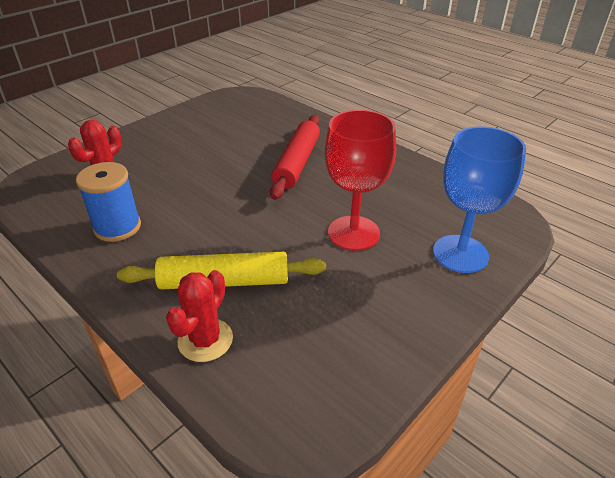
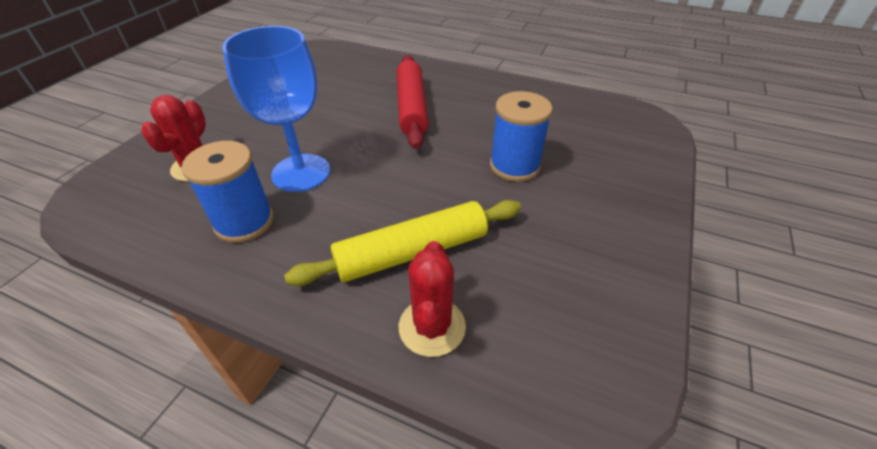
camera: 20 degrees left, 5 degrees up
(353, 233) = (514, 166): red goblet -> blue spool
(460, 254) = (625, 162): blue goblet -> blue goblet (301, 173)

